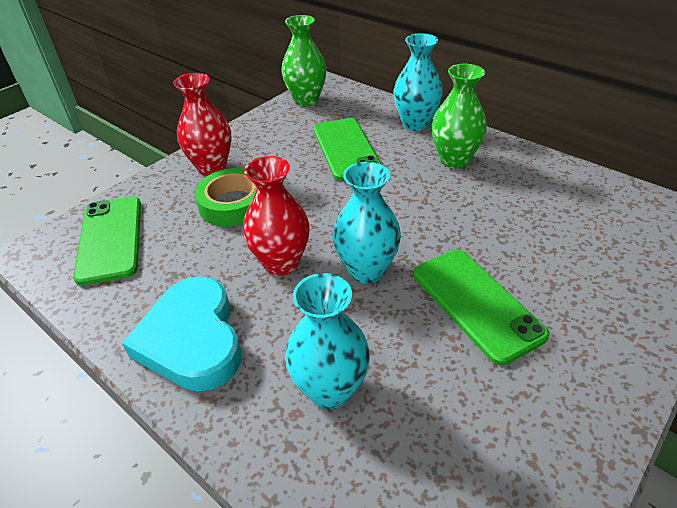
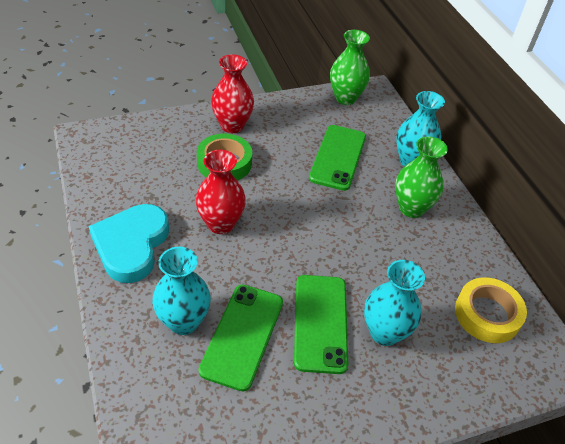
camera: 25 degrees right, 5 degrees up
(110, 239) = (132, 150): green phone -> green phone (242, 336)
(366, 270) = (270, 259): turquoise vase -> turquoise vase (384, 332)
(608, 213) = (487, 314): none -> yellow tape

